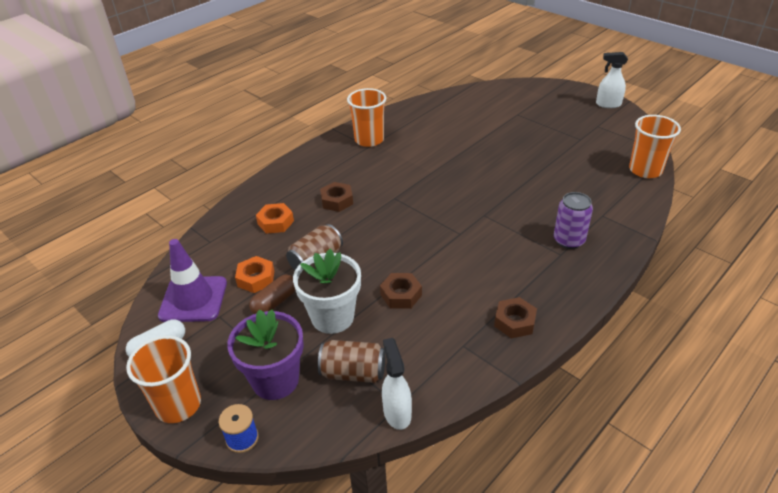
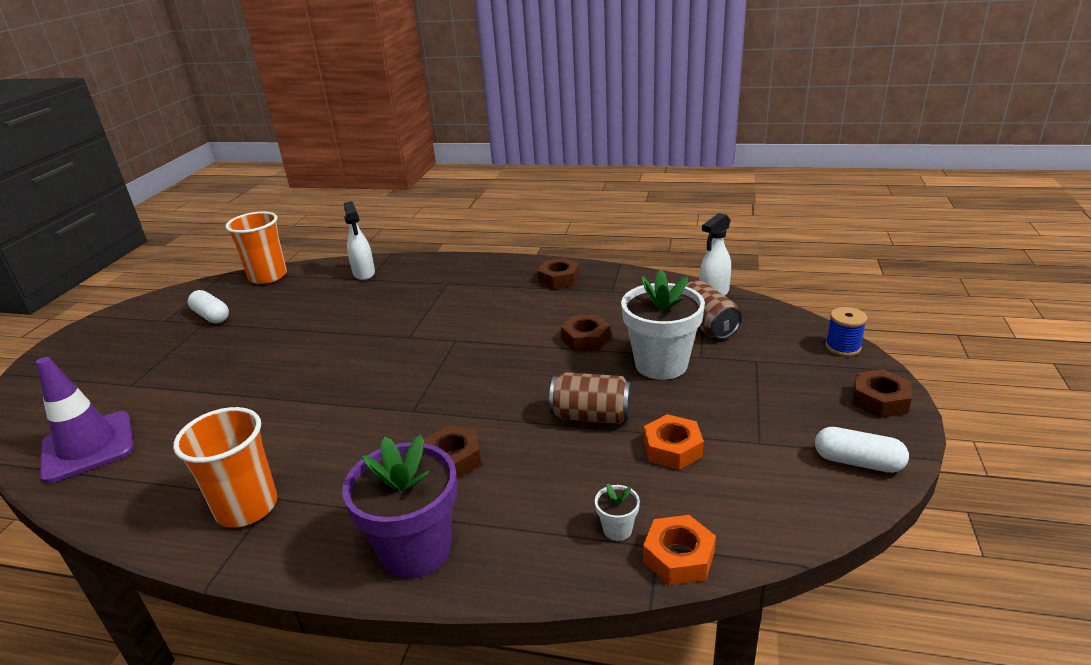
camera: 120 degrees left, 10 degrees down
(178, 405) = (880, 400): orange cup -> brown nut
(193, 299) = (767, 483): purple traffic cone -> purple traffic cone (88, 447)
(232, 234) = (617, 529): none -> white flower pot
(275, 222) = (551, 496): orange nut -> orange nut (678, 557)
(275, 302) = (689, 412): brown capsule -> none
(275, 380) = (771, 360): purple flower pot -> purple flower pot (416, 550)
(569, 240) = (422, 284): purple can -> none
(589, 142) = (211, 316): none -> white capsule
(608, 104) = (99, 326): white spray bottle -> white spray bottle (364, 273)

